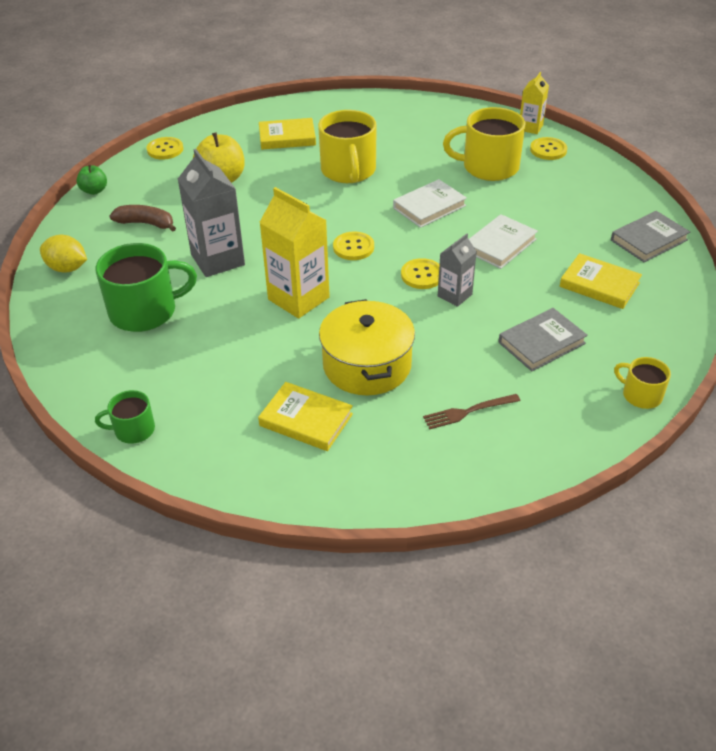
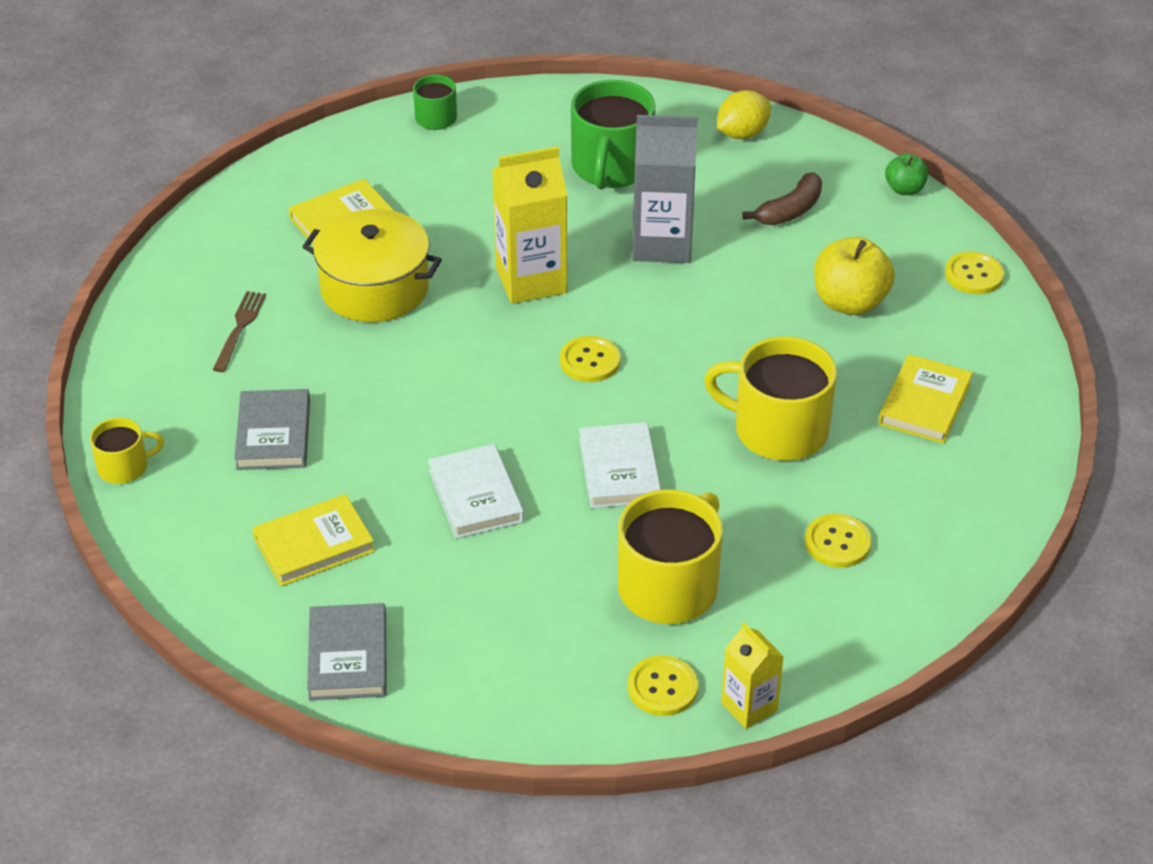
camera: 120 degrees right, 0 degrees up
(422, 275) = (481, 395): yellow button -> yellow button (837, 542)
(454, 295) = (419, 405): grey carton -> none

